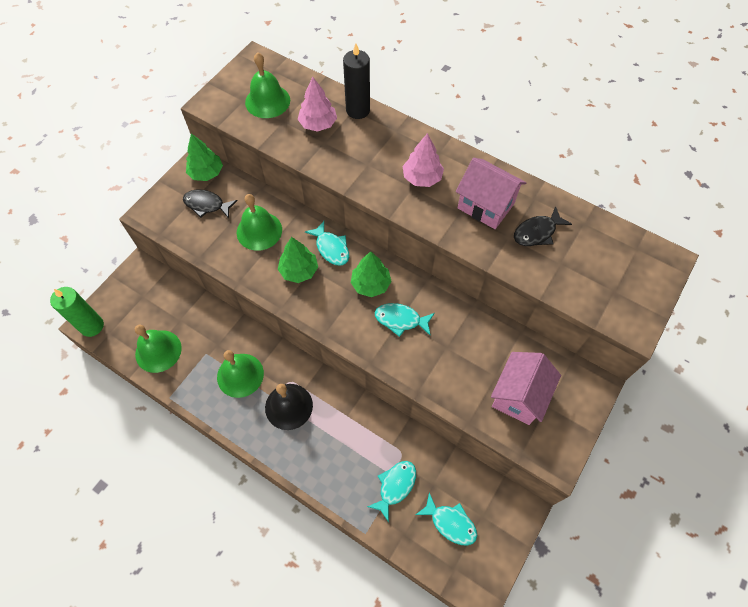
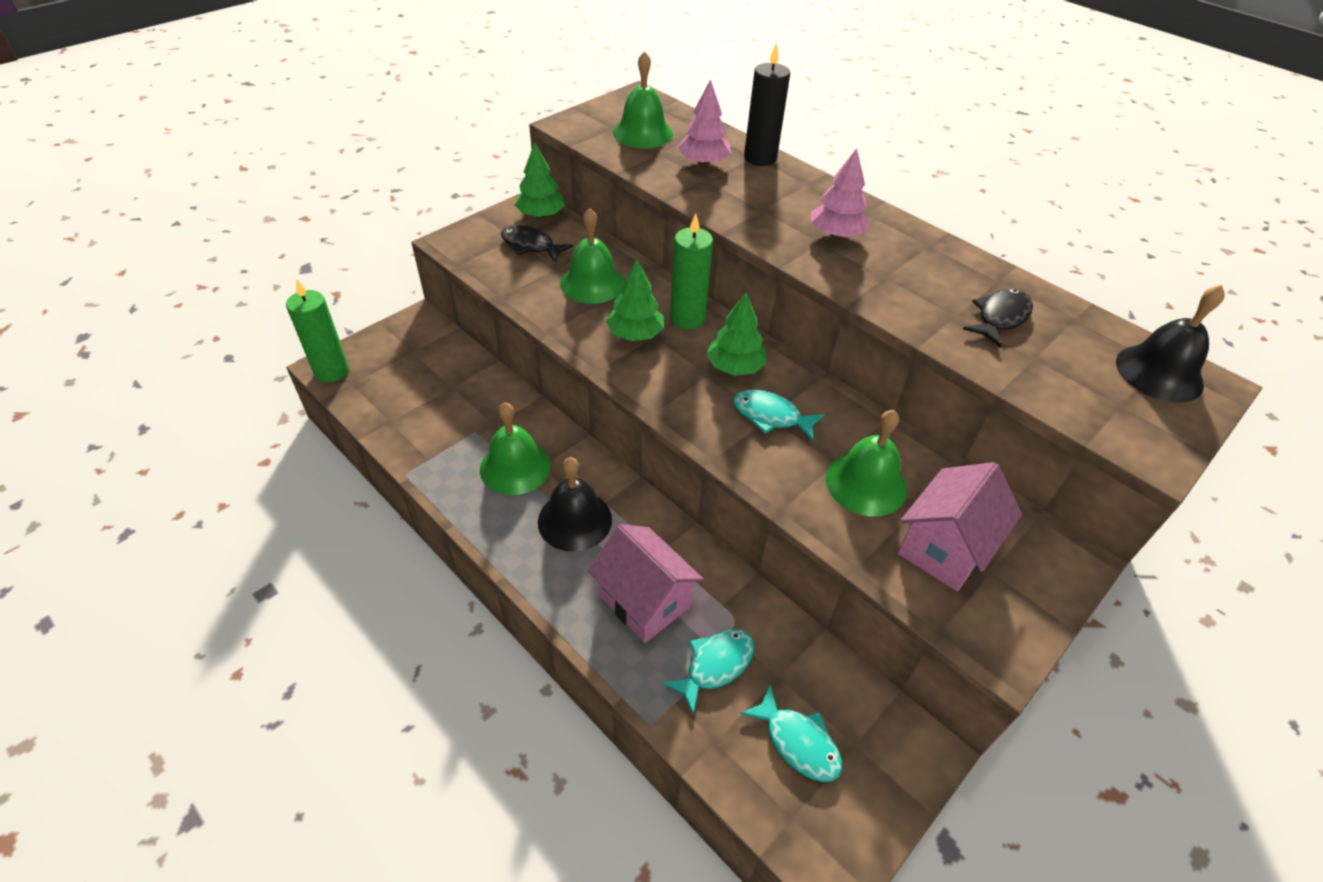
camera: 10 degrees right, 15 degrees down
(158, 351) = (410, 416): green bell -> green bell (866, 483)
(331, 248) = (687, 318): turquoise fish -> green candle
(485, 206) = (924, 277): pink house -> pink house (644, 601)
(537, 232) = (1000, 318): black fish -> black fish turned 150 degrees clockwise
(637, 258) = (1159, 373): none -> black bell

